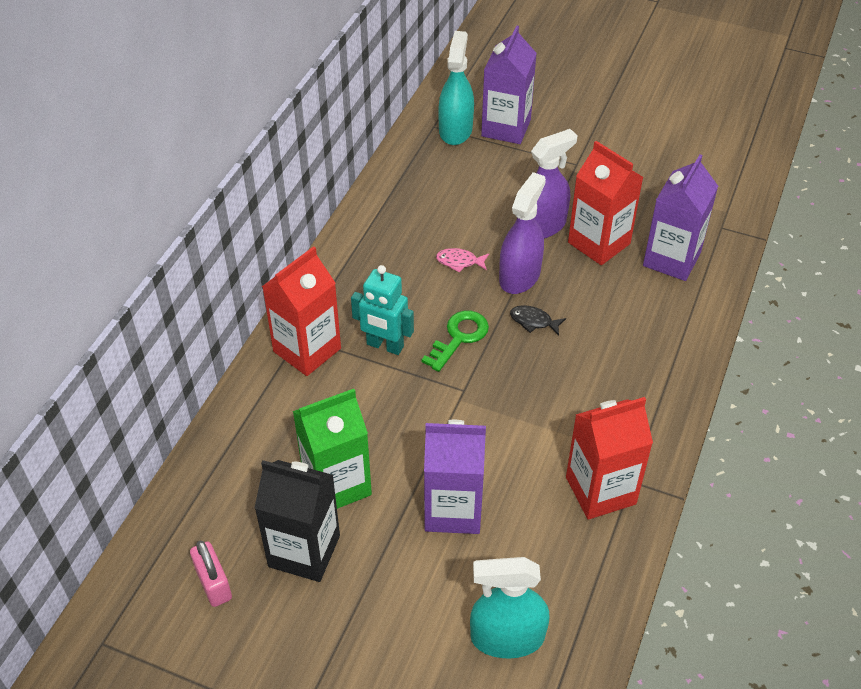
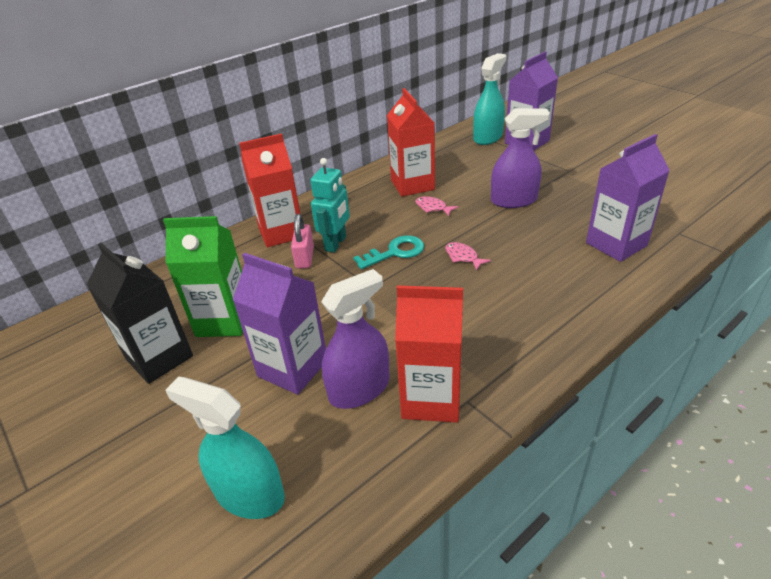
camera: 30 degrees right, 10 degrees down
(213, 583) = (81, 357): pink padlock -> pink padlock (305, 258)
(385, 346) = (336, 244): turquoise robot -> turquoise robot turned 120 degrees counterclockwise
(459, 337) = (395, 252): green key -> turquoise key
(519, 276) = (473, 226): purple spray bottle -> purple spray bottle (359, 389)
(533, 321) = (463, 257): black fish -> pink fish
(599, 243) = (555, 220): red carton -> red carton (412, 185)

